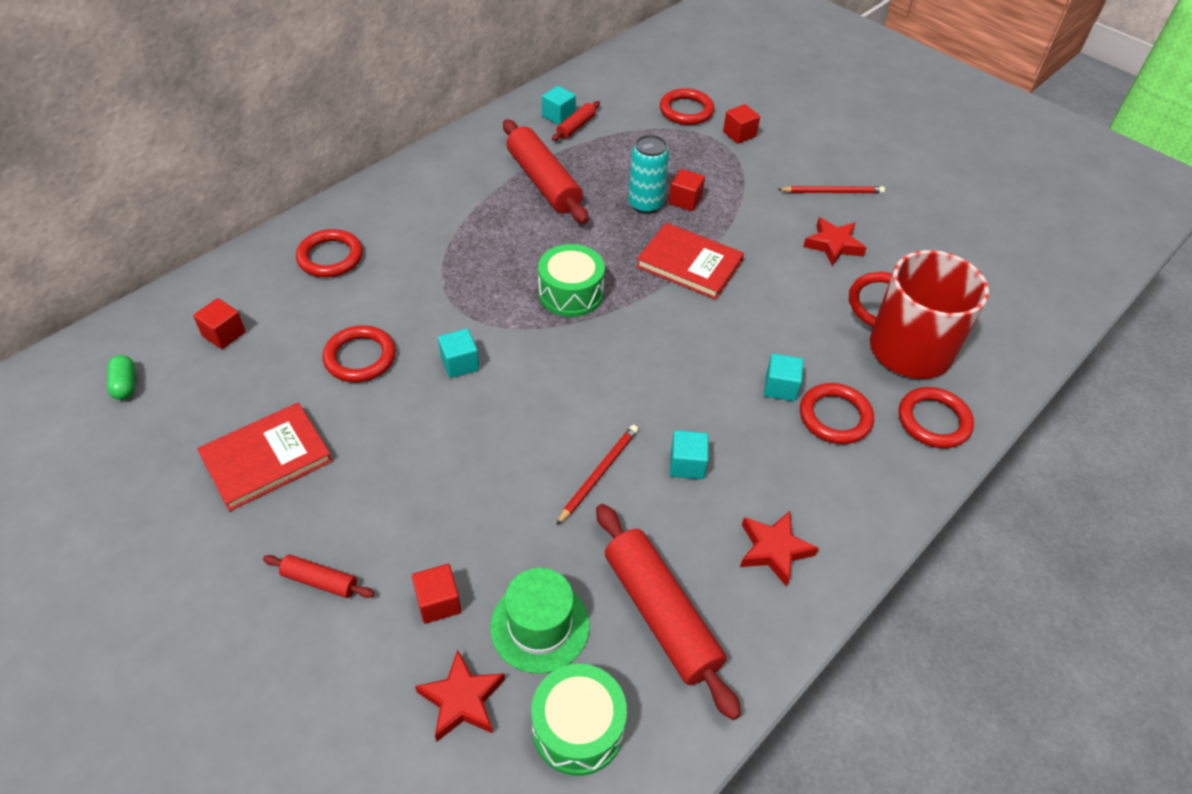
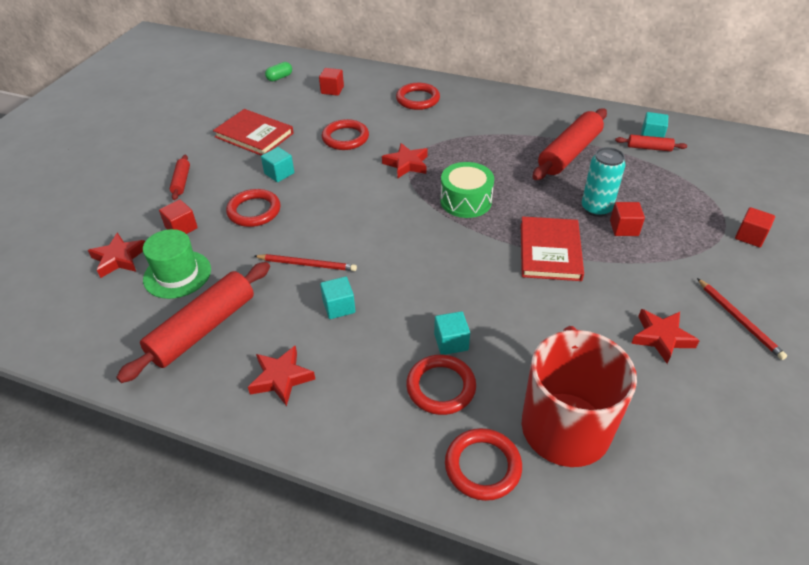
camera: 70 degrees right, 5 degrees down
(460, 363) = (366, 175): turquoise cube -> turquoise cube (279, 173)
(465, 318) = (406, 164): none -> red star
(578, 728) = (110, 313): green drum -> none
(686, 110) = (742, 197): red ring -> red ring (254, 211)

